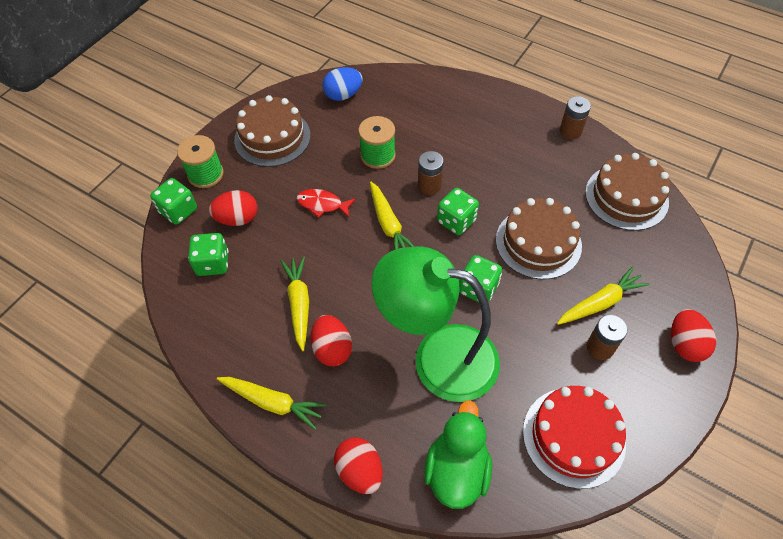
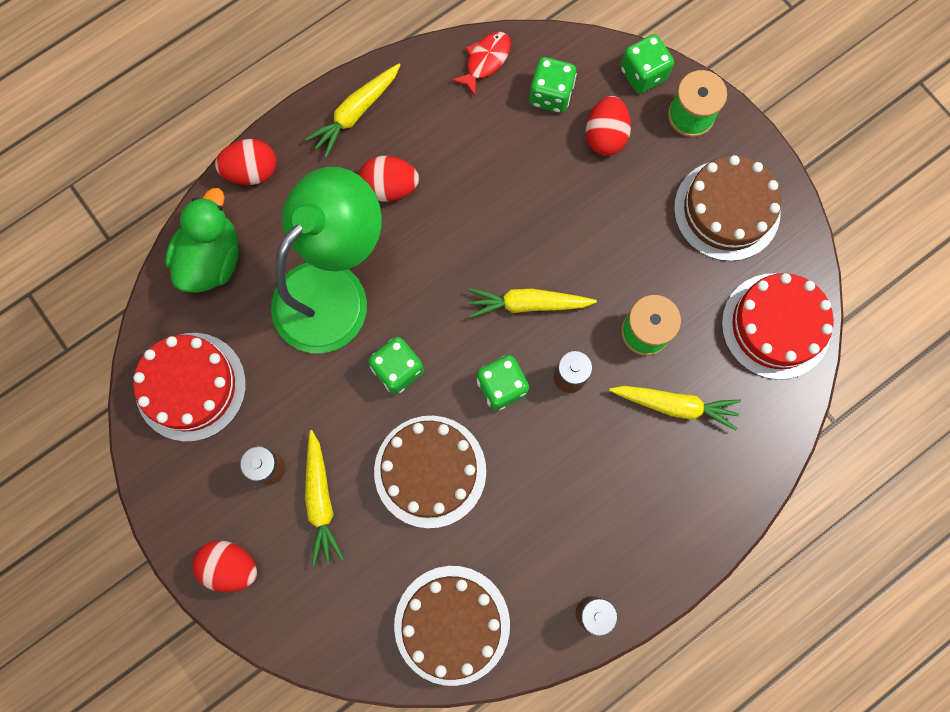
camera: 110 degrees right, 20 degrees up
(299, 304) = (459, 170): yellow carrot -> yellow carrot (675, 405)
(322, 204) = (589, 237): red fish -> red fish (485, 61)
(343, 95) = (776, 326): blue egg -> red cake
(456, 470) = (211, 259): green duck -> green duck turned 105 degrees counterclockwise

